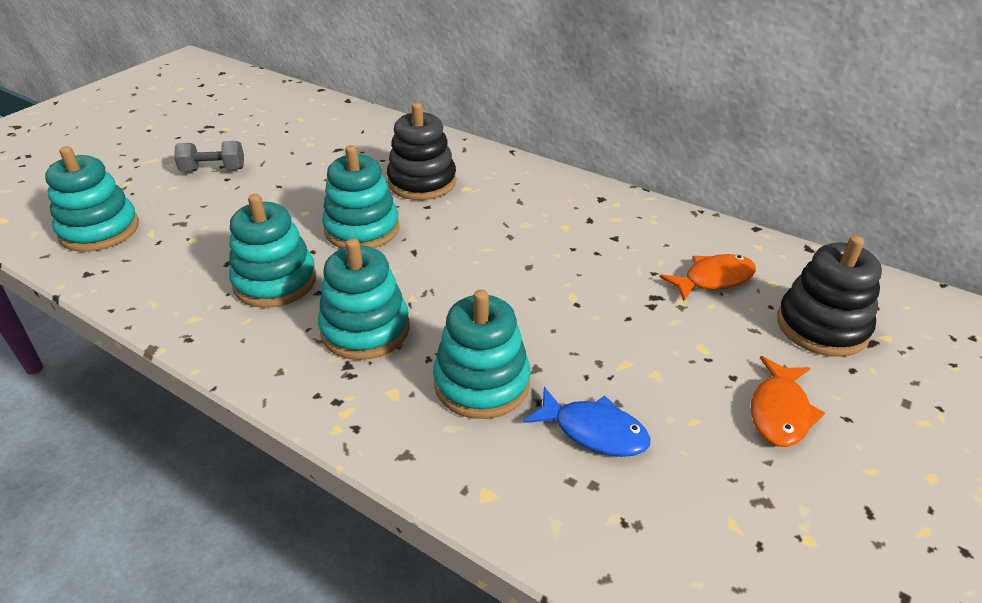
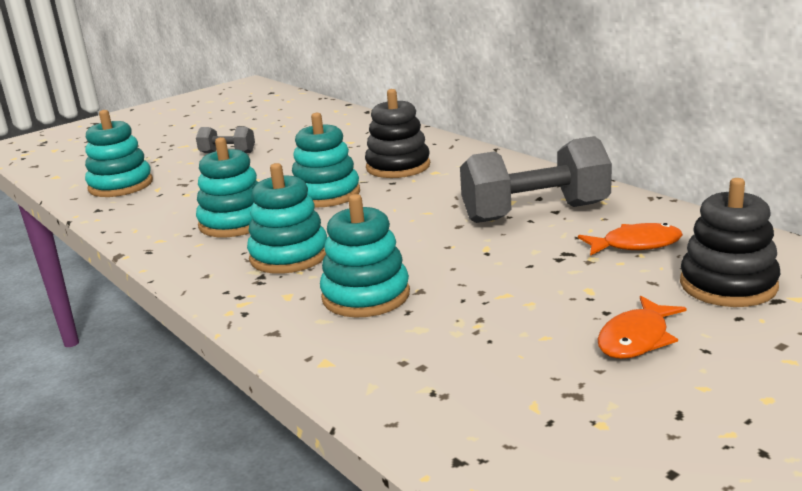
camera: 20 degrees right, 15 degrees down
(594, 431) = (445, 334): blue fish -> none
(597, 242) = (535, 213): none -> grey dumbbell

